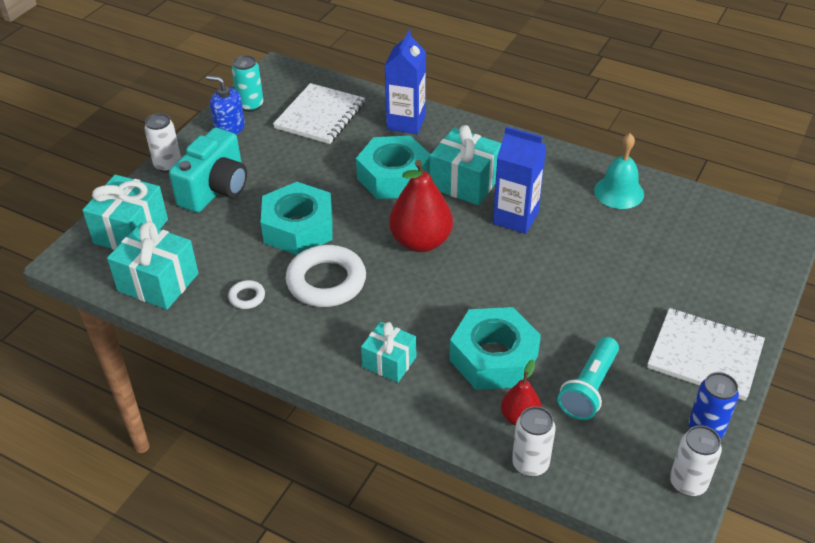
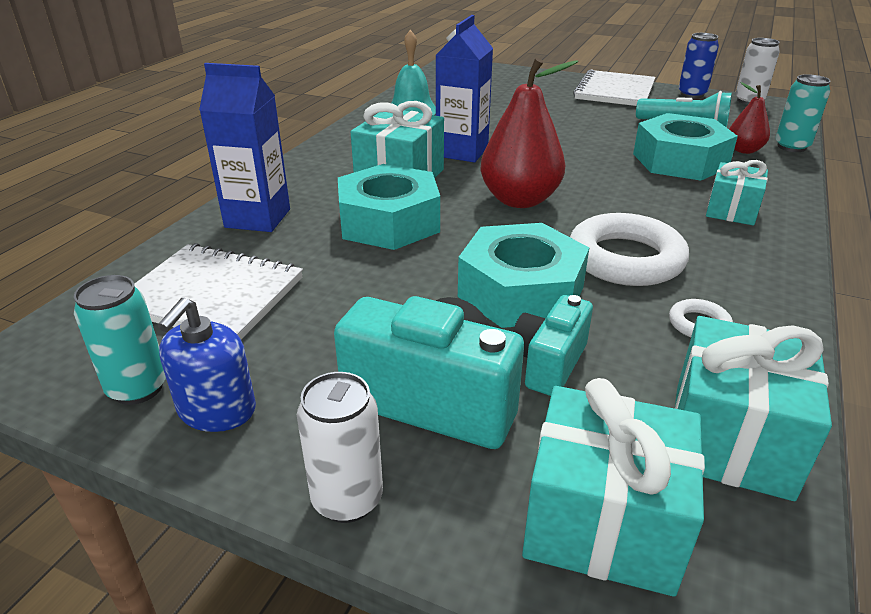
camera: 95 degrees left, 10 degrees down
(230, 230) = (548, 363): none -> turquoise camera
(530, 464) = (791, 147): white can -> turquoise can

